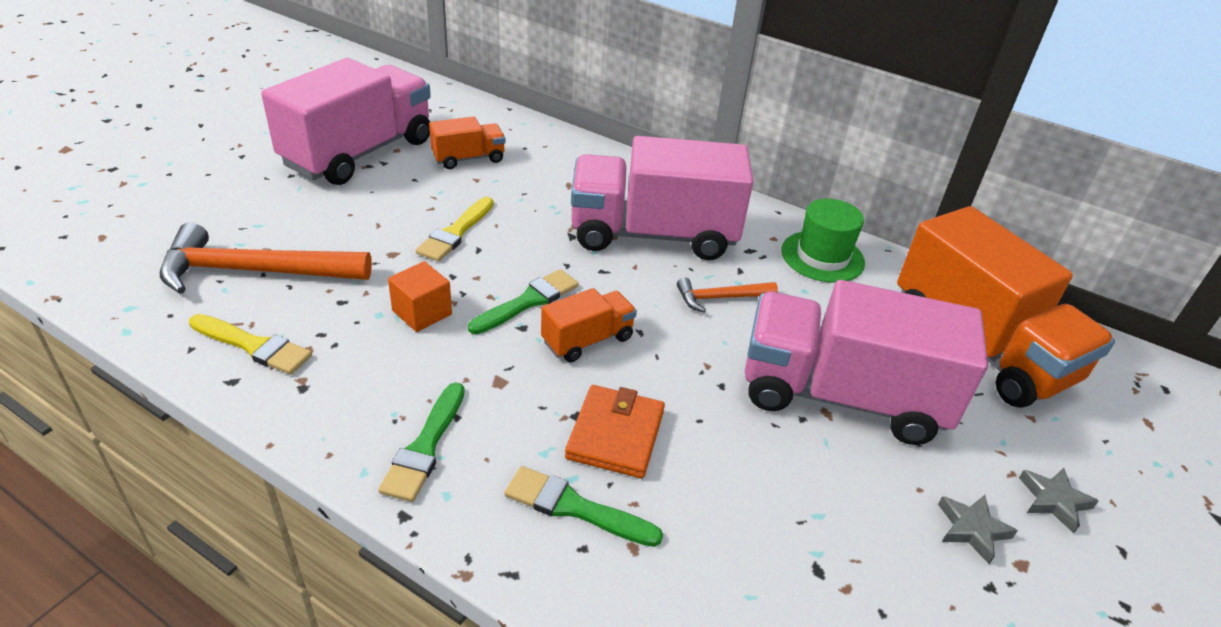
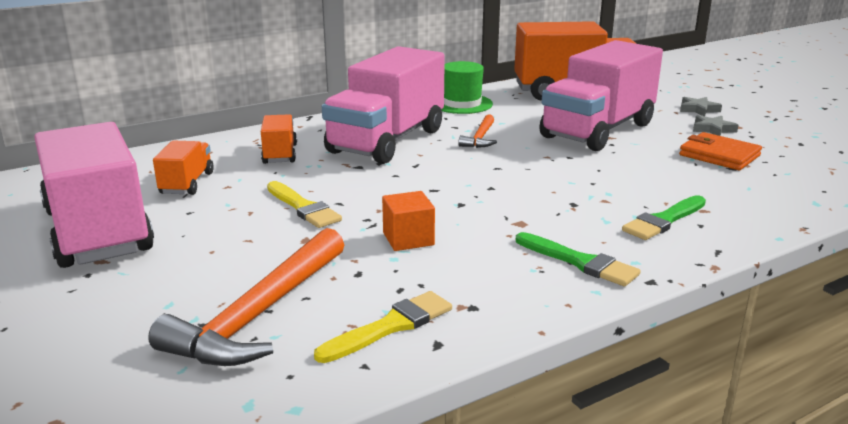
camera: 60 degrees left, 15 degrees down
(528, 301) = (430, 196): green brush -> none
(587, 340) = (494, 185): orange truck -> orange truck (280, 154)
(615, 435) = (600, 195): orange wallet -> orange wallet (719, 155)

